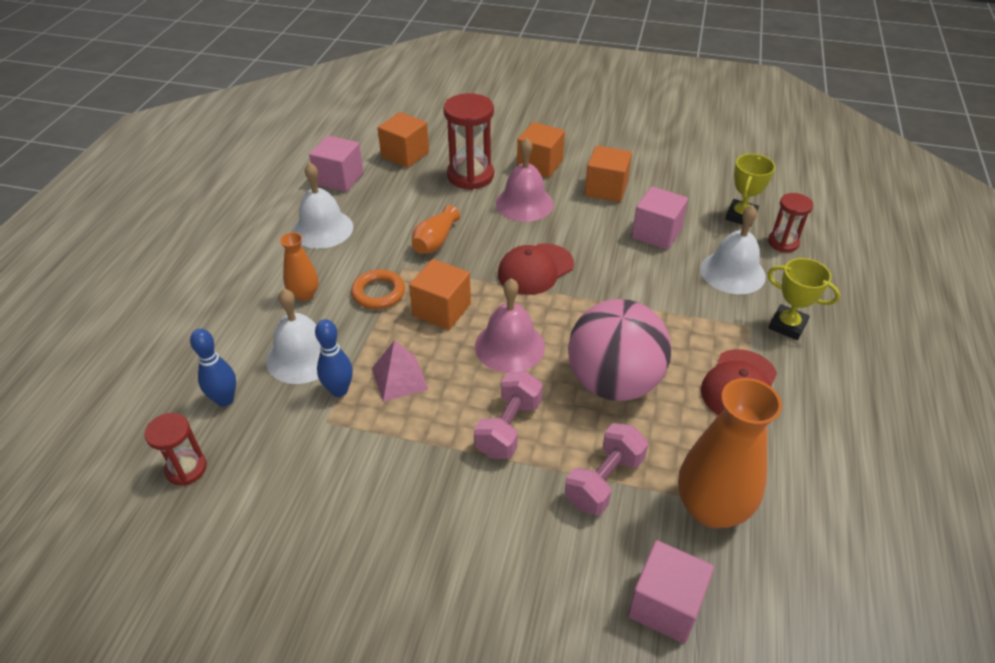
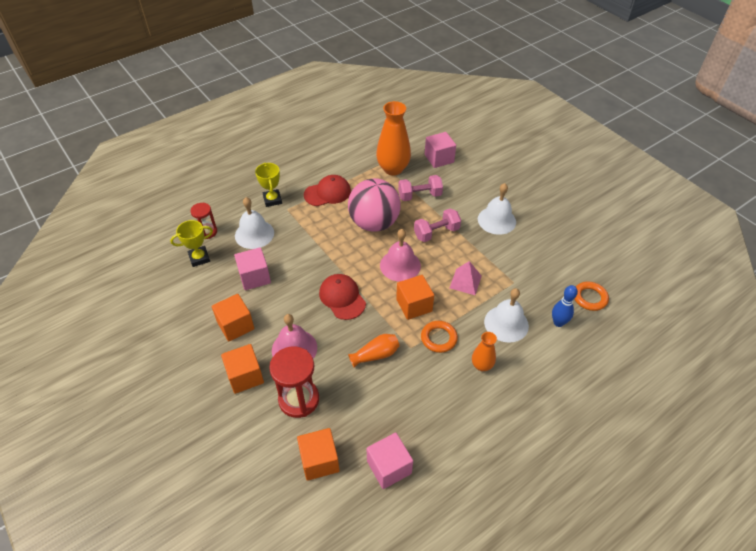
camera: 140 degrees left, 5 degrees up
(186, 469) = (589, 298): red hourglass -> orange ring
(323, 229) = (436, 417): white bell -> white bell (496, 220)
(339, 390) = (498, 293): blue bowling pin -> none
(535, 269) = (342, 298): red cap -> red cap turned 120 degrees counterclockwise

